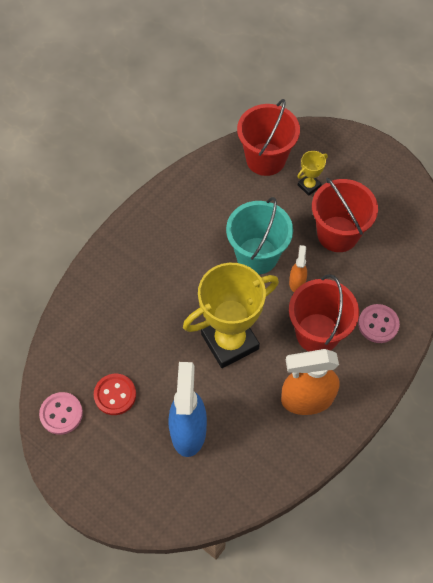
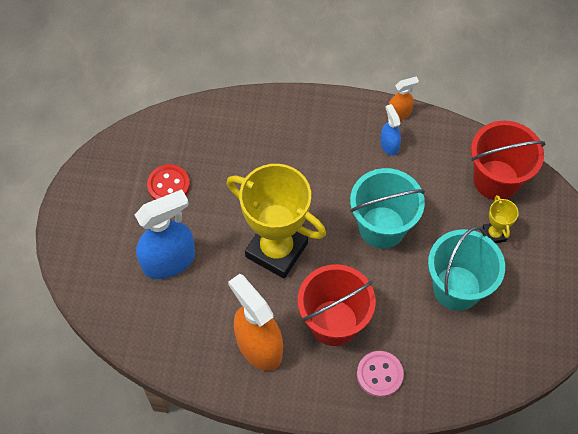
camera: 60 degrees right, 0 degrees up
(61, 414) = (128, 154): pink button -> none
(189, 211) = (389, 145): none -> blue spray bottle
(297, 282) = (377, 277): orange spray bottle -> orange spray bottle (399, 113)
(309, 186) = (494, 234): yellow trophy -> yellow trophy turned 60 degrees clockwise
(337, 234) = (457, 288): red bucket -> turquoise bucket

